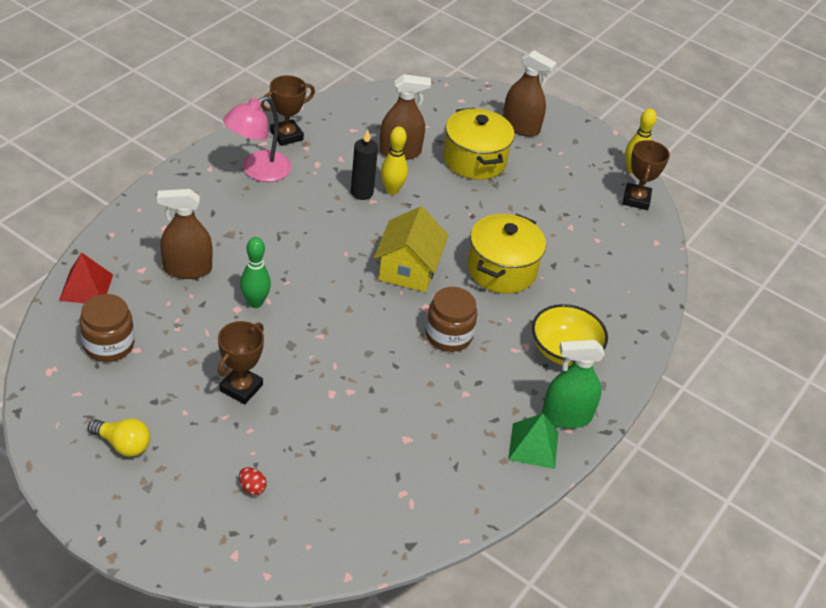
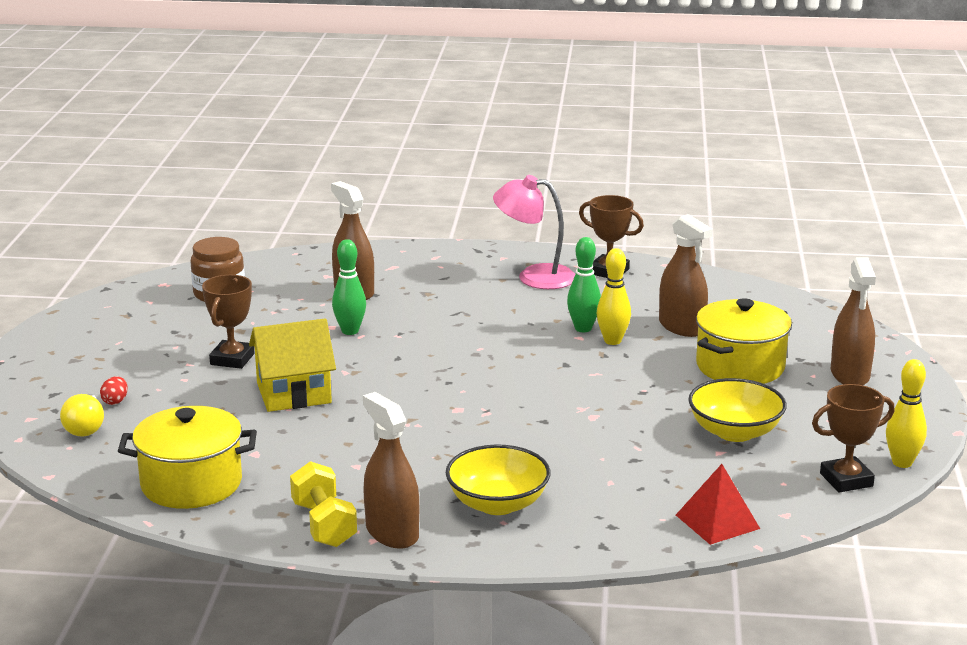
camera: 65 degrees right, 20 degrees down
(86, 287) = (276, 264): red pyramid -> red pyramid (717, 521)
(123, 444) = (111, 336): yellow light bulb -> yellow light bulb (85, 427)
(241, 388) = (232, 359): brown trophy -> brown trophy turned 75 degrees counterclockwise
(362, 193) = (583, 328): black candle -> green bowling pin
(408, 269) = (501, 384): yellow house -> yellow house (294, 393)
(448, 335) = (431, 432): brown jar -> none
(501, 270) = (578, 432): yellow pot -> yellow pot (191, 484)
(533, 445) = (324, 524): green pyramid -> yellow dumbbell
(552, 208) = (735, 432): none -> yellow bowl
(566, 416) = (392, 533): green spray bottle -> brown spray bottle

